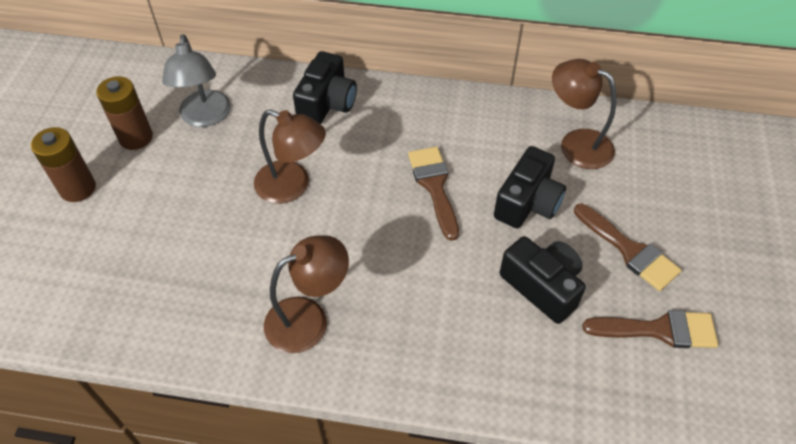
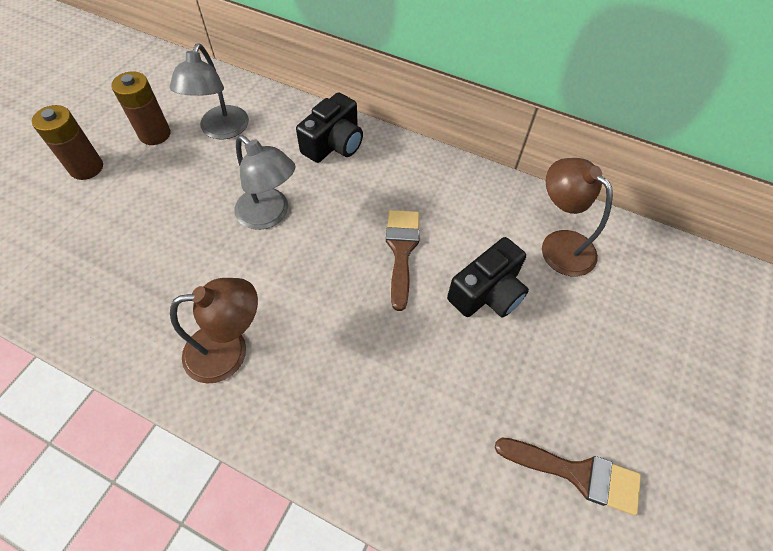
camera: 15 degrees right, 5 degrees up
(292, 186) = (269, 215): brown lamp -> grey lamp
(542, 286) = (469, 386): black camera -> none
(629, 250) = (575, 374): brown brush -> none

